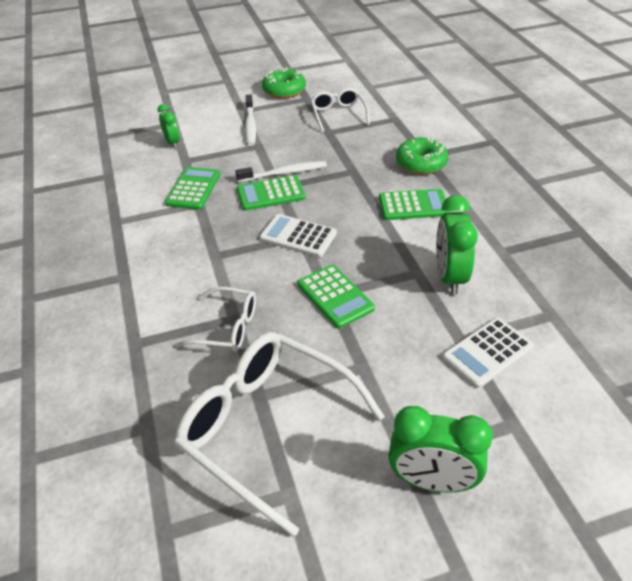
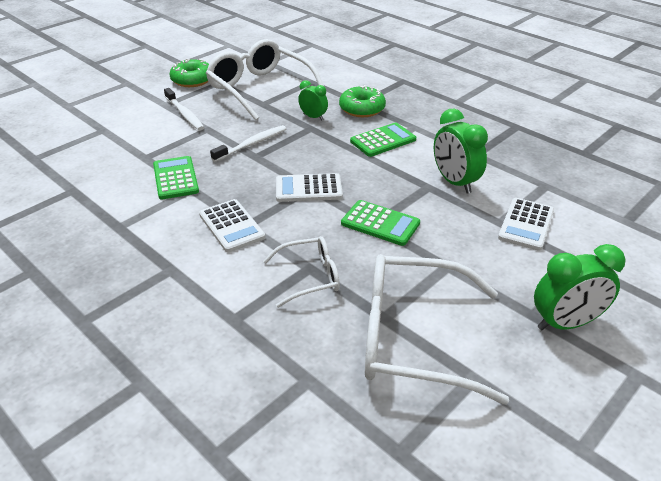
camera: 30 degrees left, 5 degrees down
(172, 143) = (118, 146): green clock -> green clock (313, 117)
(202, 252) = (232, 226): none -> white calculator
(271, 194) = (254, 163): green calculator -> none
(338, 115) = (260, 89): white glasses -> white glasses, size x1.89

